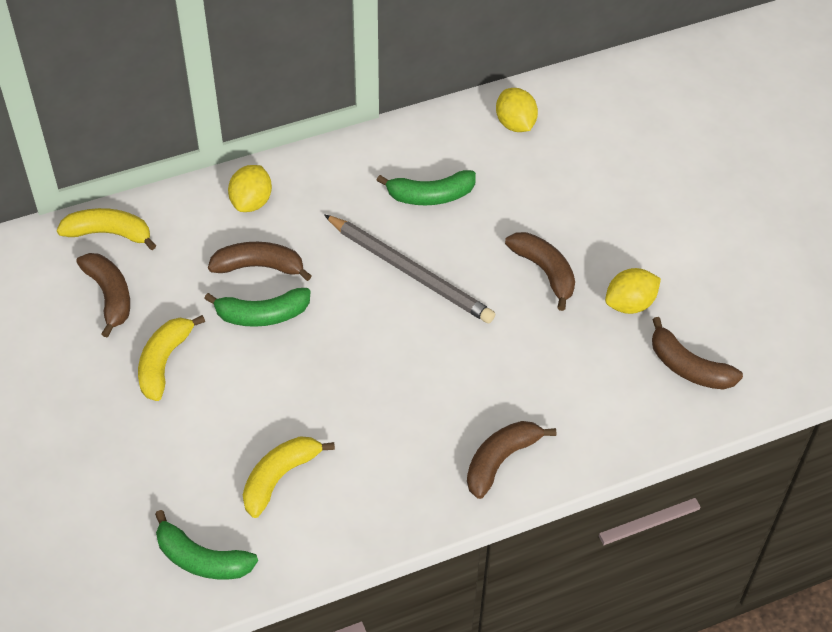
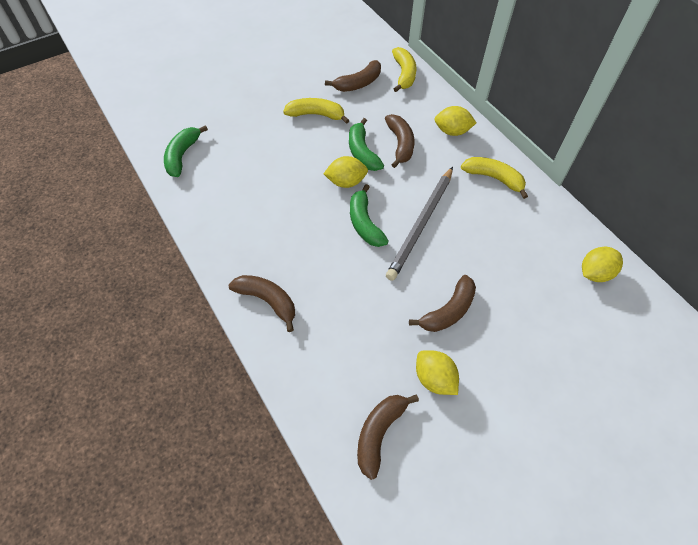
camera: 80 degrees right, 5 degrees up
(279, 477) = (241, 181): yellow banana -> yellow banana (494, 178)
(315, 343) = (346, 182): none -> yellow lemon
(430, 196) = (496, 227): green banana -> green banana (364, 223)

